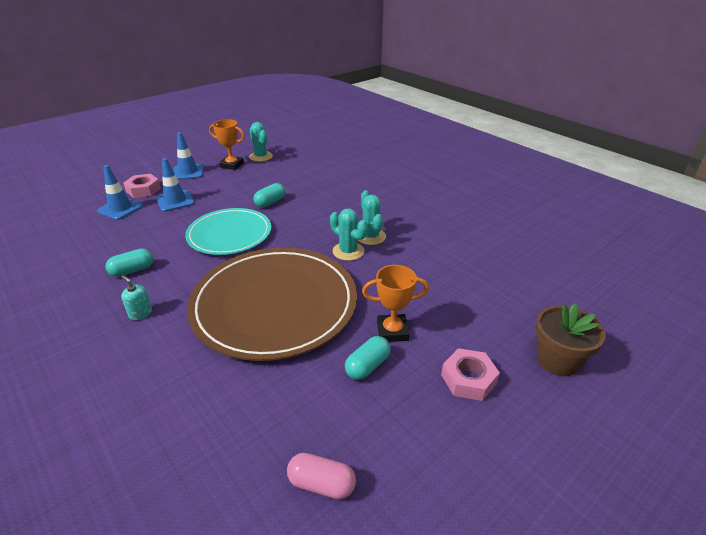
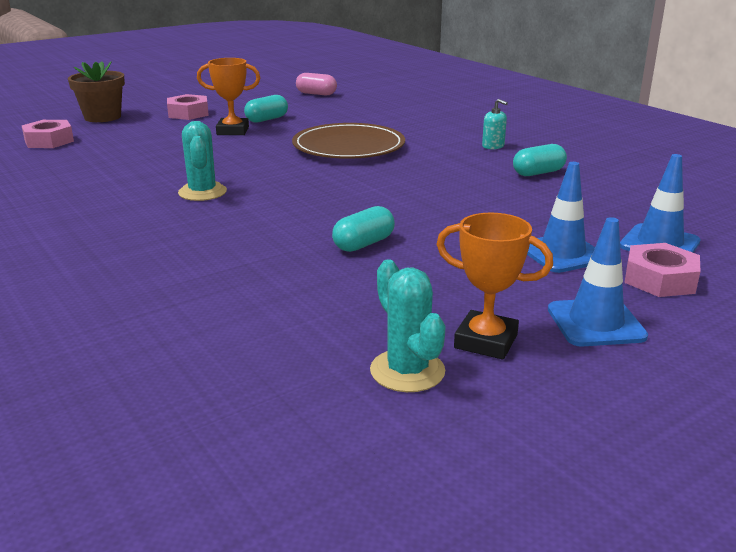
camera: 175 degrees left, 10 degrees down
(229, 234) = (425, 202): turquoise plate -> none
(274, 304) = (348, 146): brown plate -> brown plate, size x0.61
(348, 251) = (245, 179): turquoise cactus -> none
(548, 299) = (49, 141): none -> pink nut

